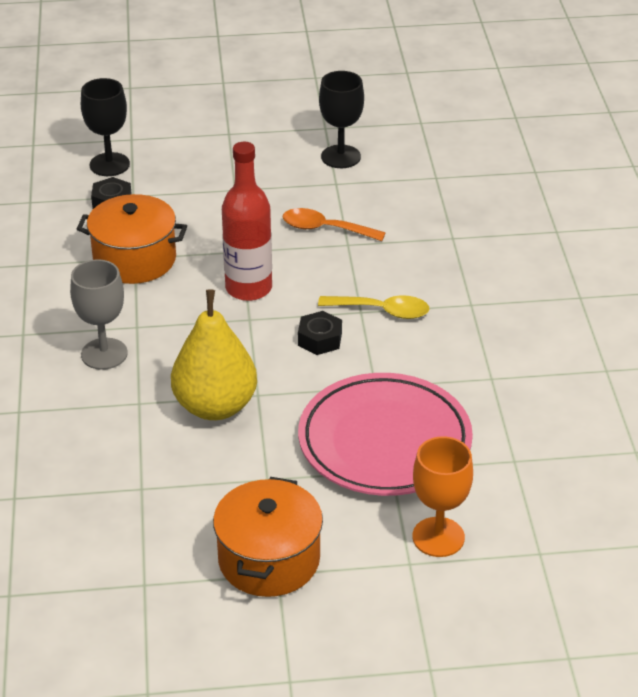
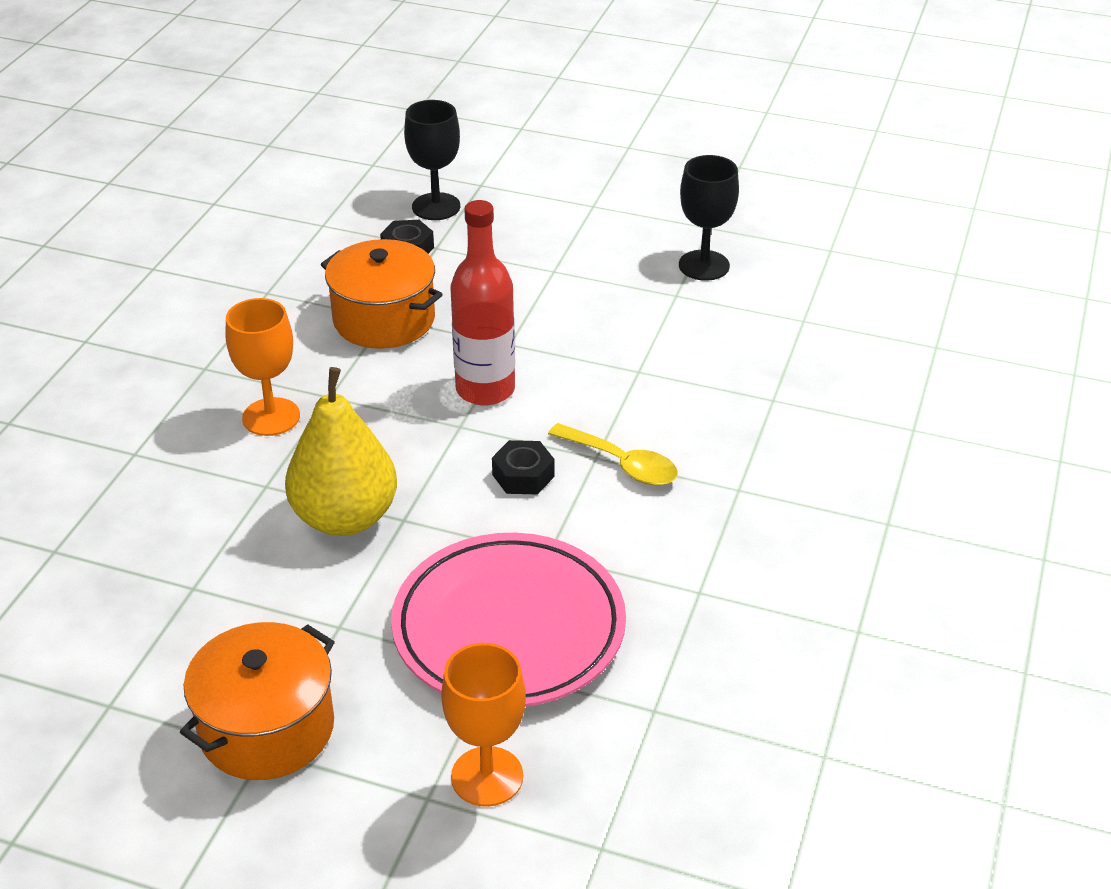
camera: 25 degrees right, 0 degrees up
(104, 354) = (271, 417): grey goblet -> orange goblet
(325, 229) = (625, 345): orange spoon -> none

